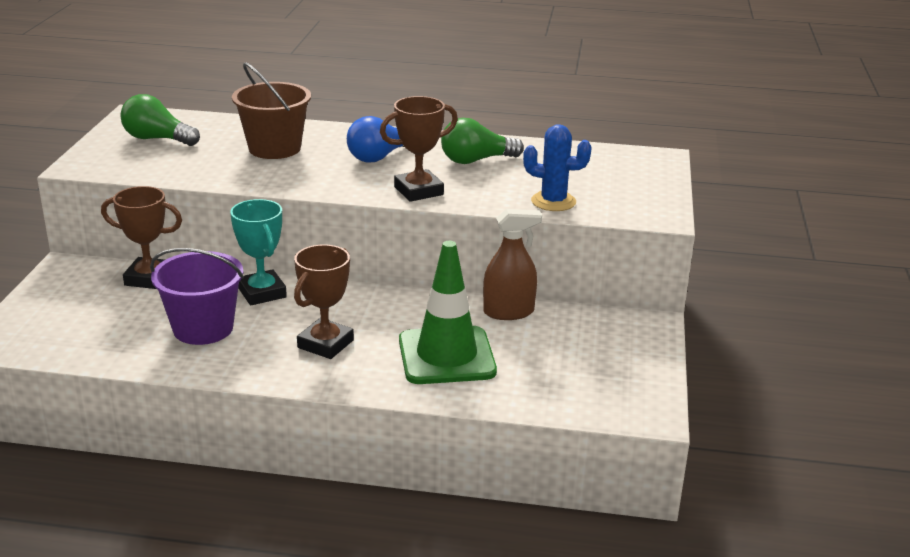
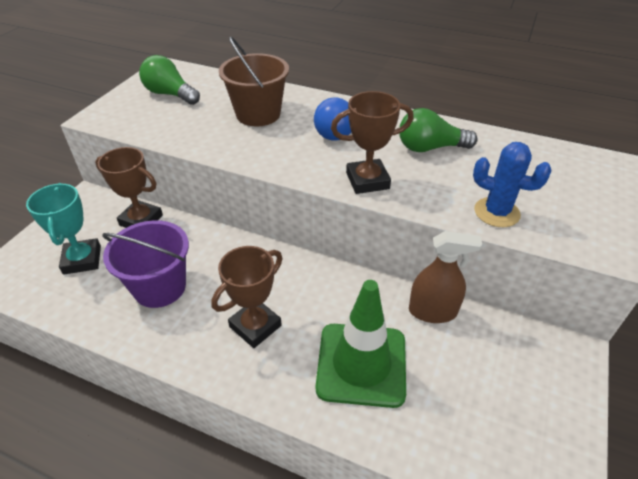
camera: 15 degrees right, 15 degrees up
(262, 293) = (223, 251): turquoise trophy -> turquoise trophy (82, 260)

